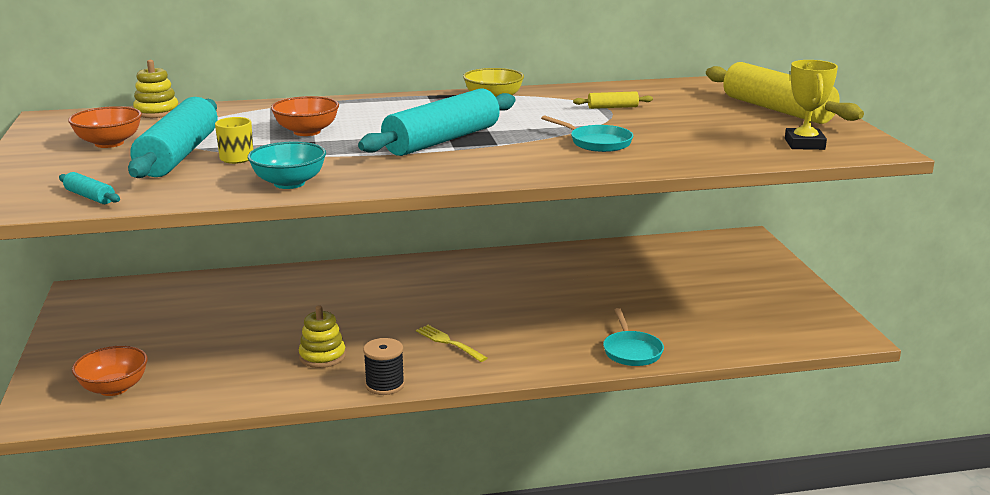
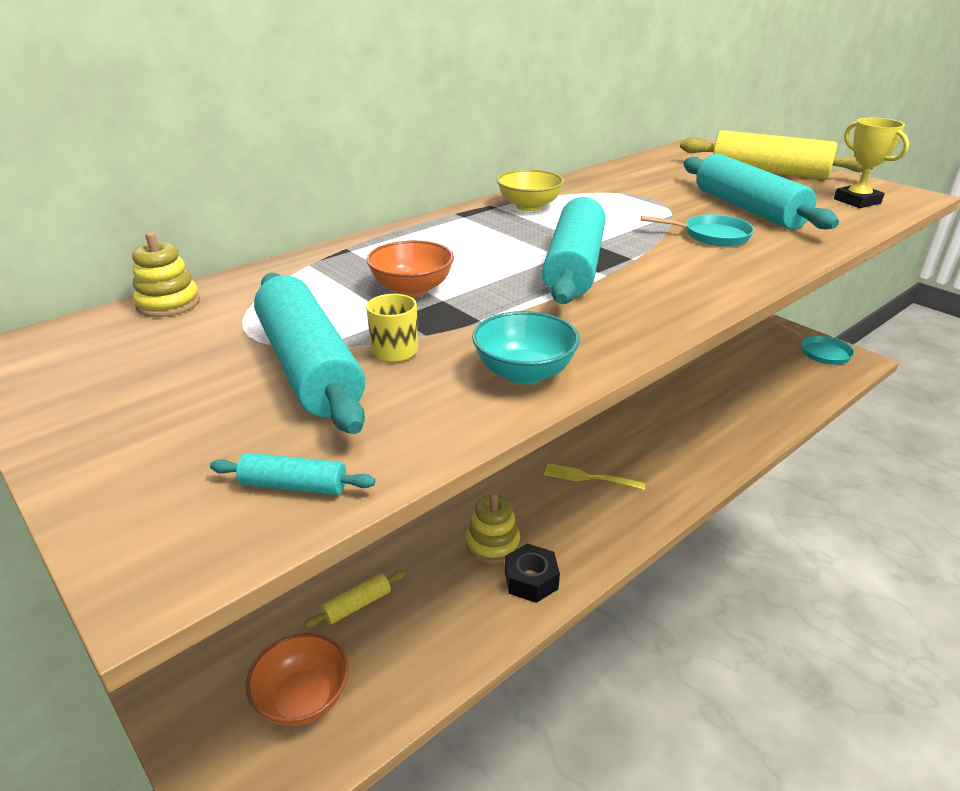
camera: 30 degrees left, 10 degrees up
(109, 143) = (175, 373): orange bowl -> none
(321, 382) = (531, 580): none -> black nut
(385, 385) = (594, 555): black spool -> none
(612, 107) = (646, 194): yellow rolling pin -> yellow rolling pin (357, 605)
(631, 351) = (741, 430): turquoise pan -> turquoise pan (821, 352)
(679, 132) = (748, 209): none -> turquoise rolling pin

